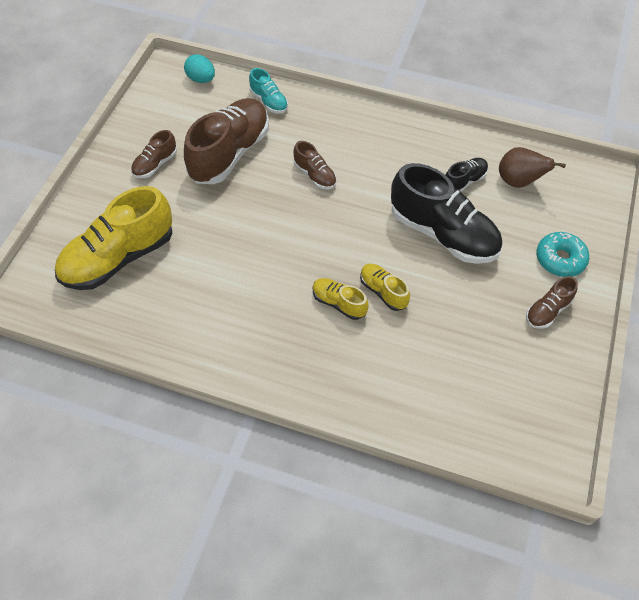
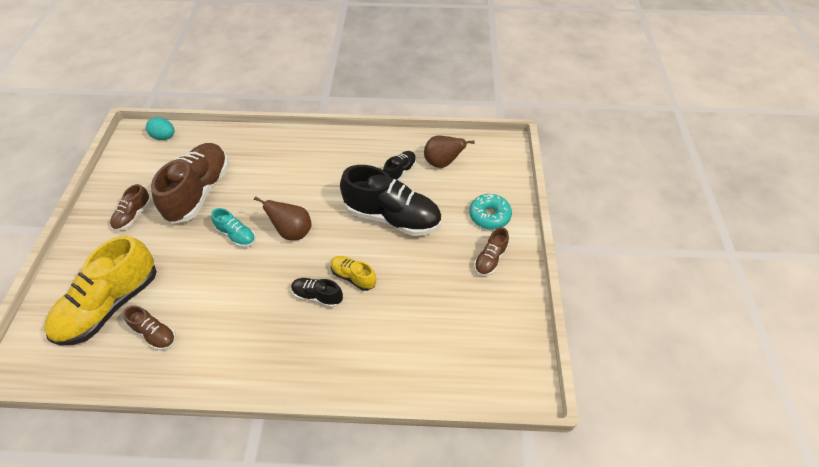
camera: 15 degrees left, 5 degrees down
(269, 101) = (226, 143): turquoise shoe -> turquoise shoe (236, 235)
(314, 175) = (276, 194): brown shoe -> brown shoe (155, 334)
(325, 224) = (292, 232): none -> brown pear
(339, 303) = (317, 296): yellow shoe -> black shoe

